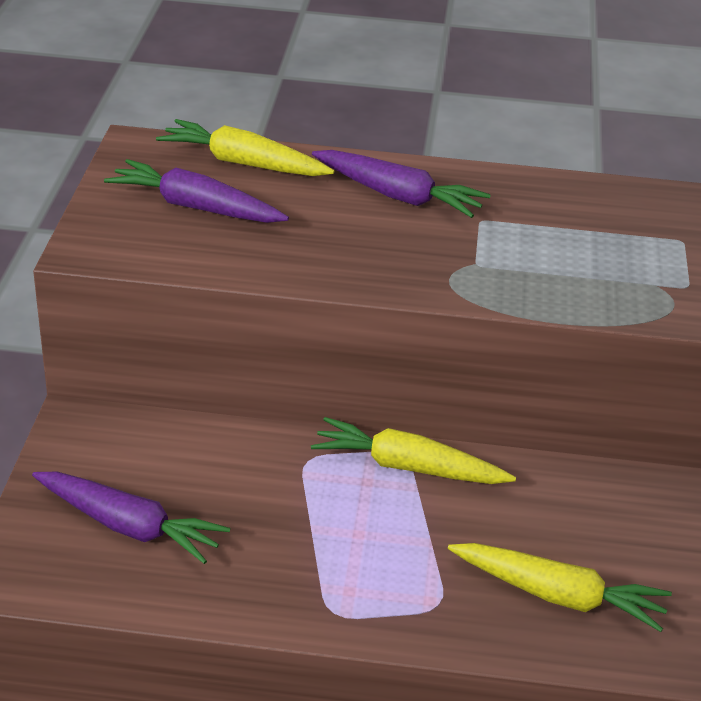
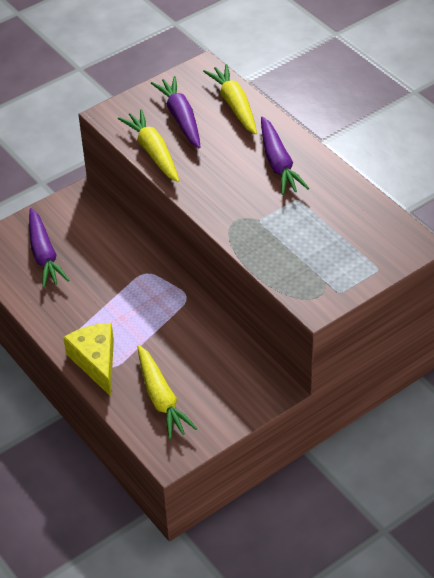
camera: 50 degrees right, 10 degrees up
(408, 467) = (181, 304): yellow carrot -> yellow carrot (153, 152)
(408, 612) = (96, 361): none -> yellow cheese

